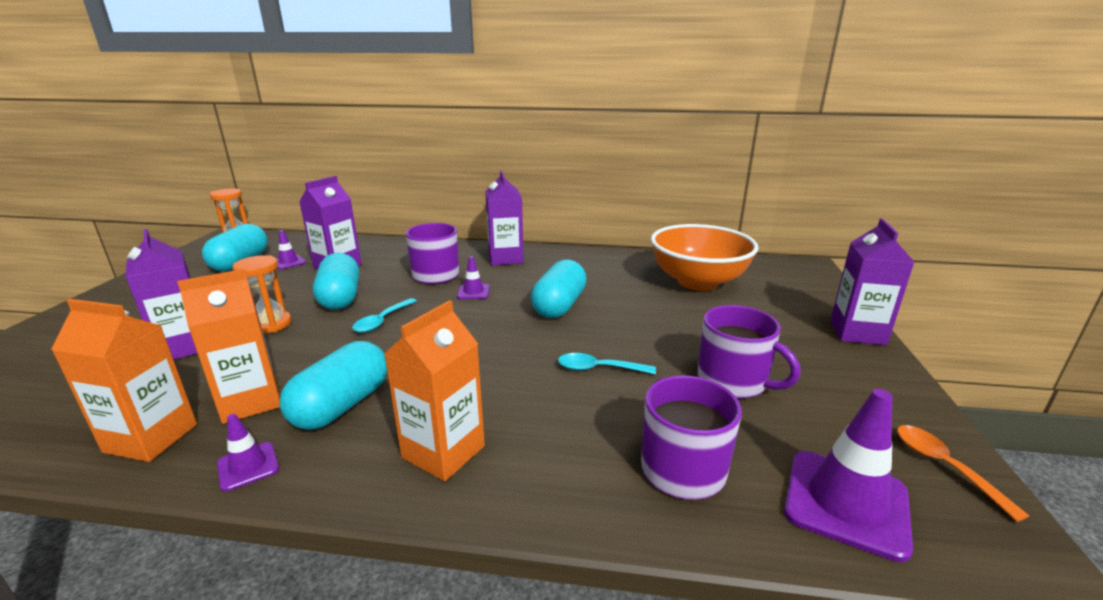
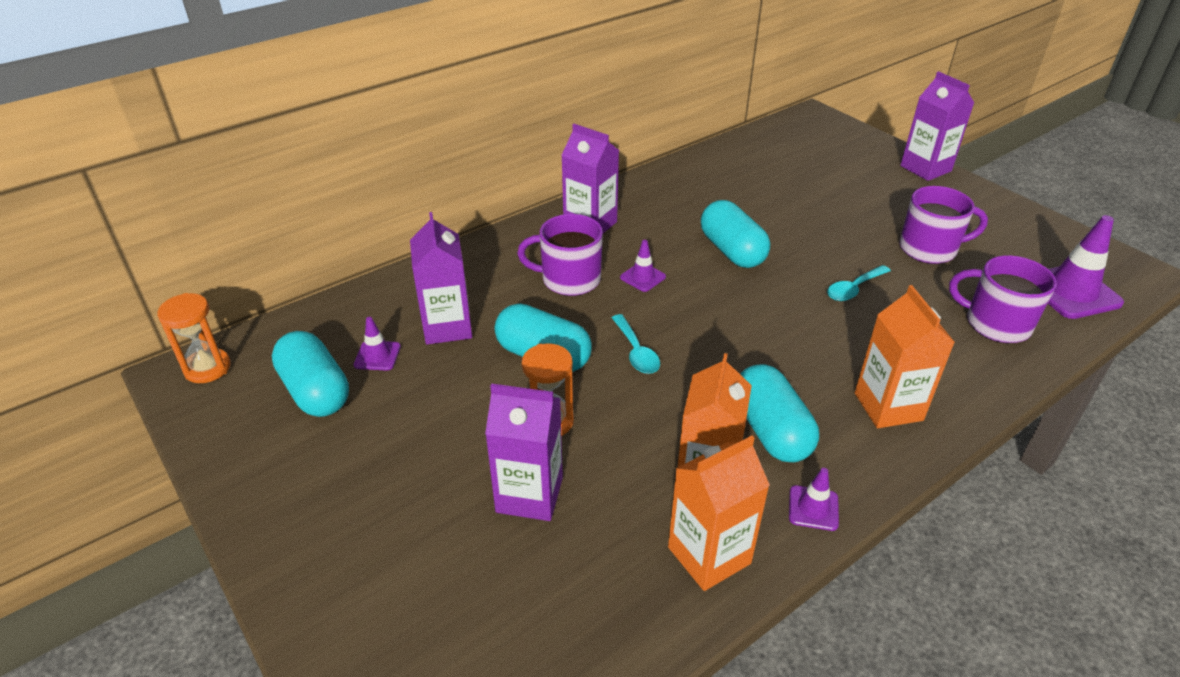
camera: 45 degrees left, 15 degrees up
(698, 282) = (776, 171): orange bowl -> none
(944, 466) = (1072, 243): orange spoon -> none

